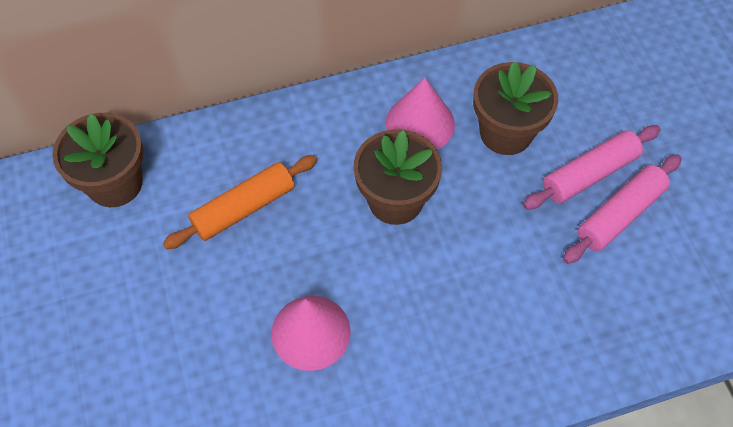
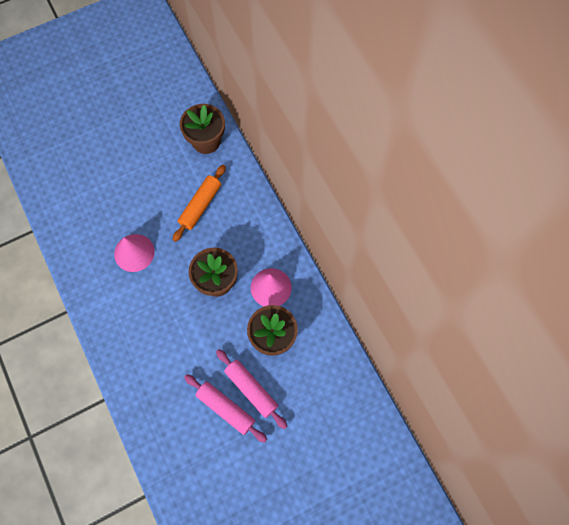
camera: 80 degrees right, 10 degrees up
(244, 208) = (200, 205): orange rolling pin -> orange rolling pin turned 75 degrees clockwise

